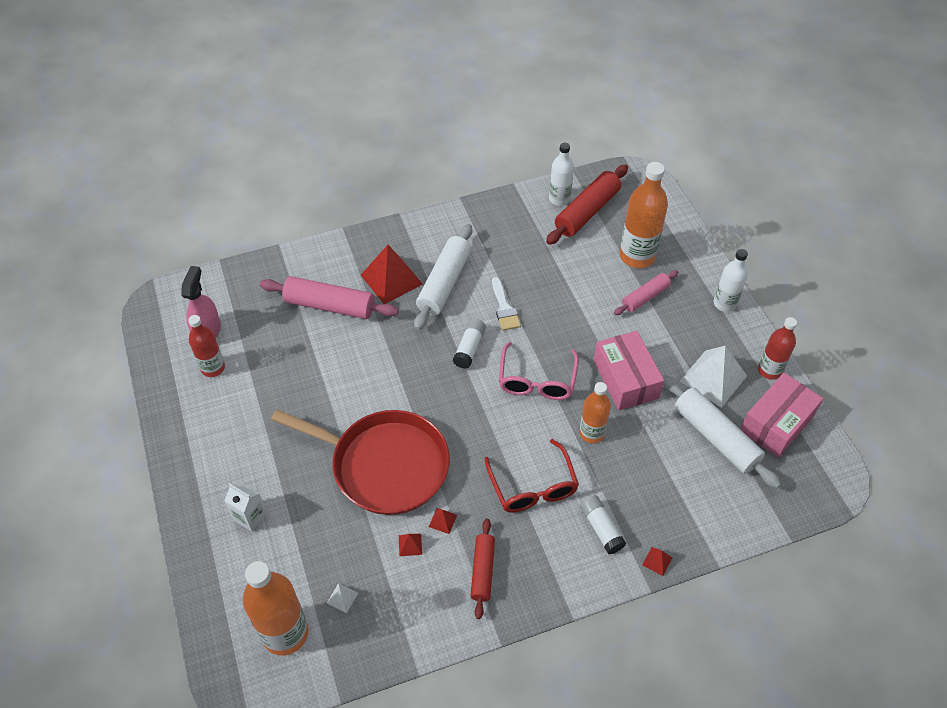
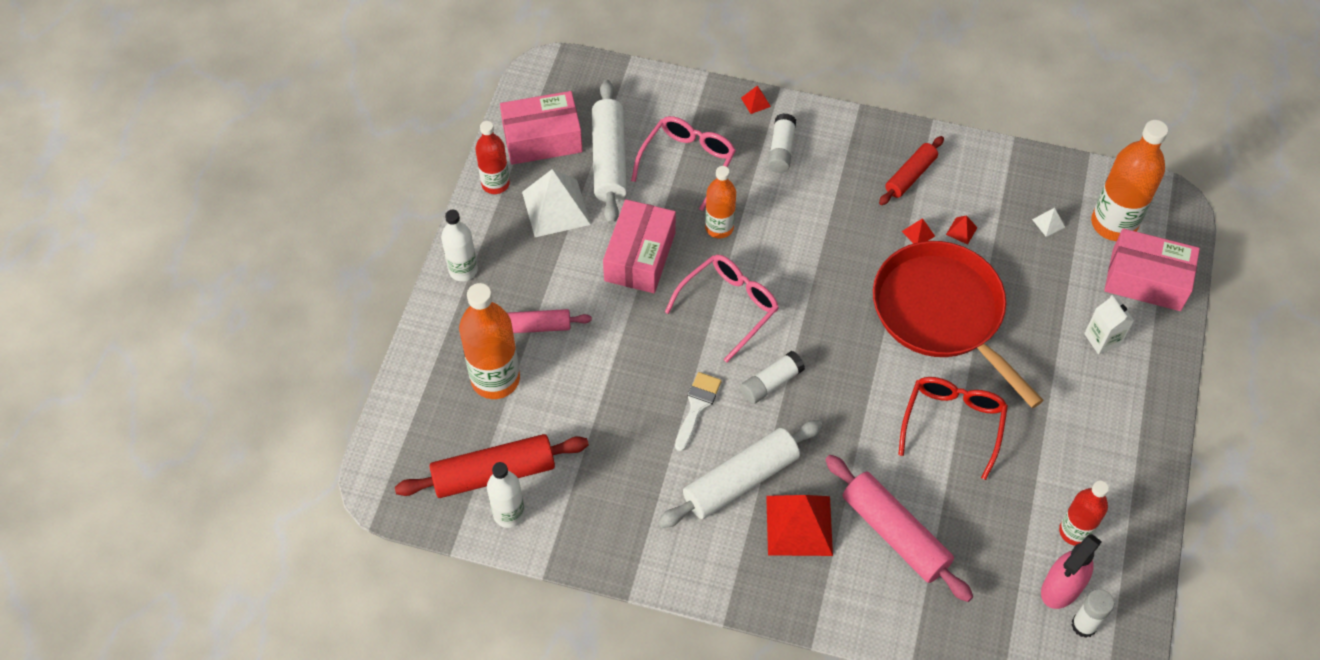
camera: 145 degrees left, 5 degrees up
(184, 318) = (1084, 625): none -> white glue stick
(235, 593) = (1146, 280): none -> pink box
(533, 486) = (813, 214): red glasses -> red glasses (952, 424)
(659, 470) = (687, 163): none -> pink glasses

